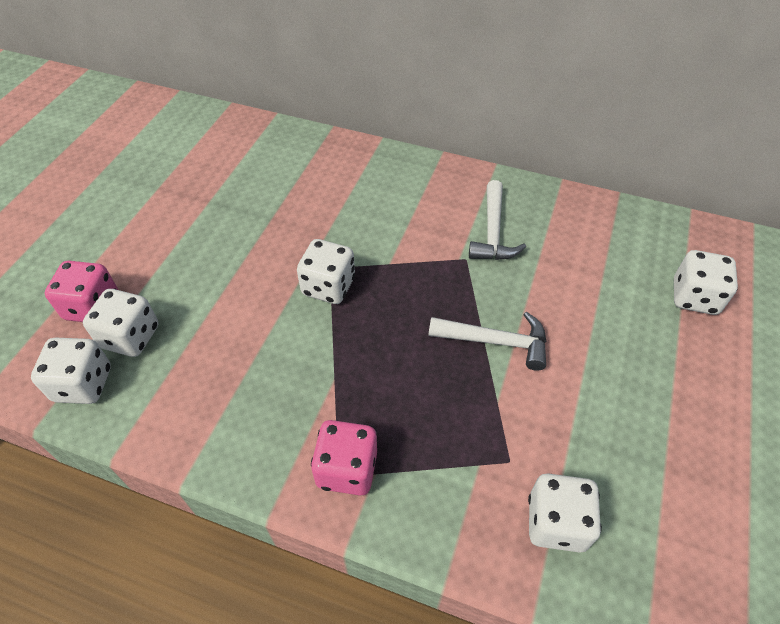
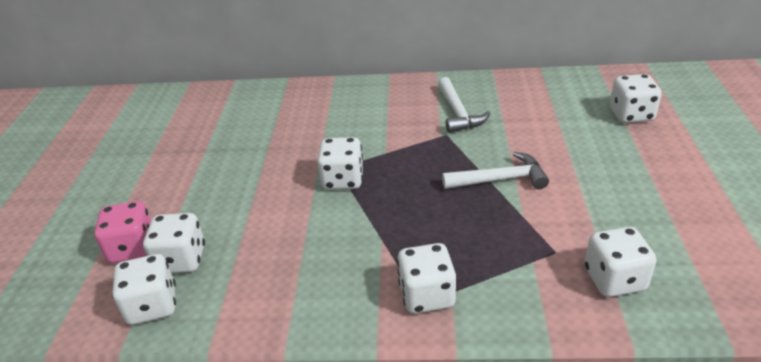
camera: 15 degrees left, 15 degrees down
(347, 469) = (427, 295): pink dice -> white dice

